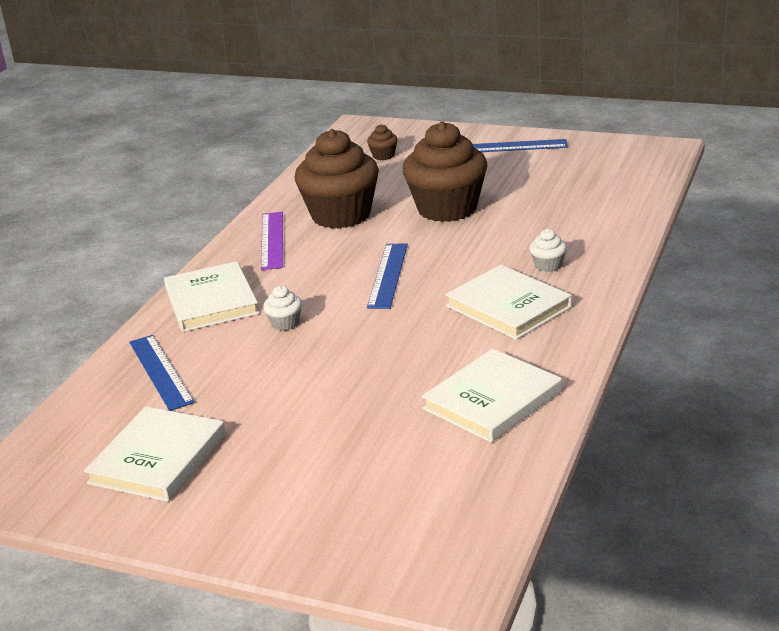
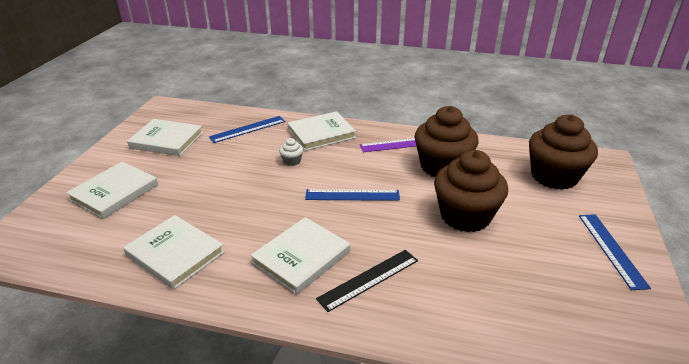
camera: 80 degrees right, 5 degrees up
(322, 488) = (114, 192): none -> white book
(383, 156) = (554, 176): brown cupcake -> brown cupcake, size x2.49
(548, 265) = (369, 279): white cupcake -> black ruler

